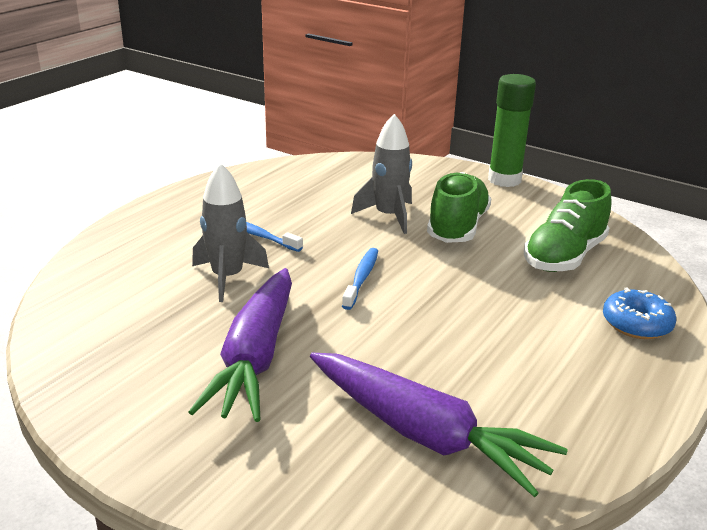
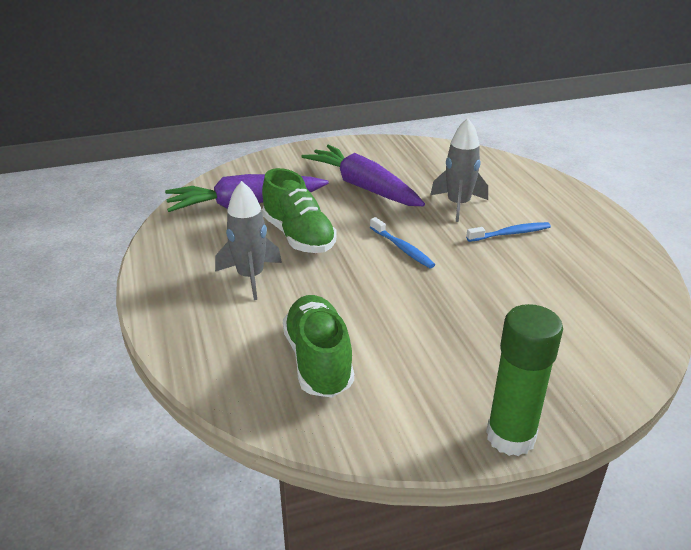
camera: 130 degrees right, 5 degrees up
(389, 216) = (488, 305): grey rocket -> grey rocket (250, 277)
(457, 227) = (431, 331): green shoe -> green shoe (298, 236)
(636, 324) = (204, 329): blue donut -> none

